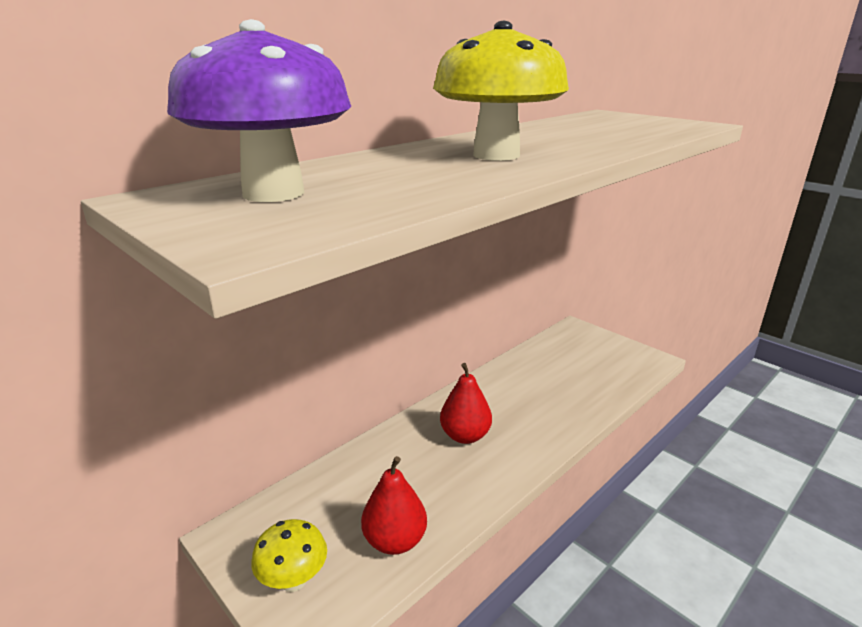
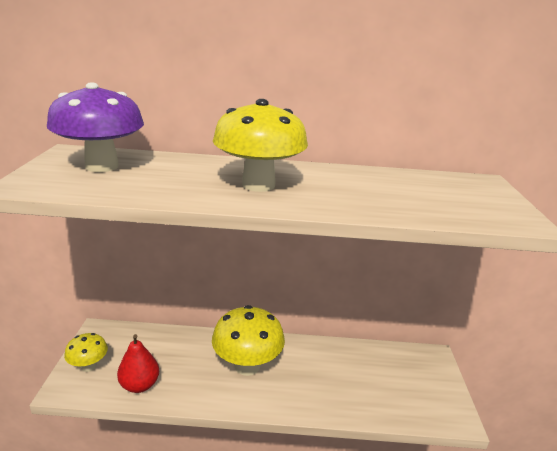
camera: 45 degrees right, 0 degrees up
(465, 436) = (247, 366): red pear -> yellow mushroom

